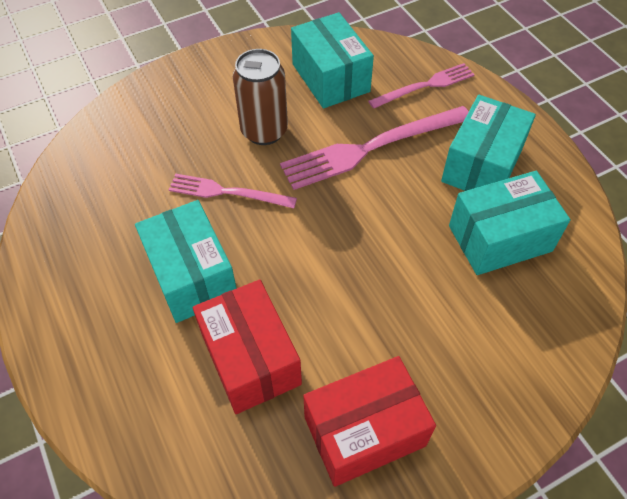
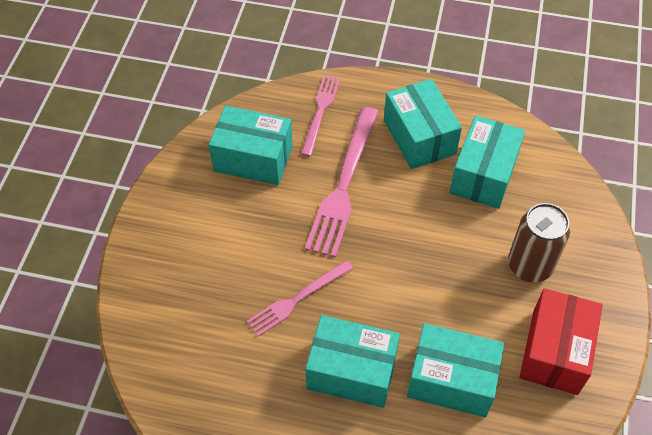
camera: 50 degrees left, 0 degrees up
(250, 359) = (451, 380): red box -> turquoise box
(264, 131) = (262, 236): brown can -> brown can (529, 266)

